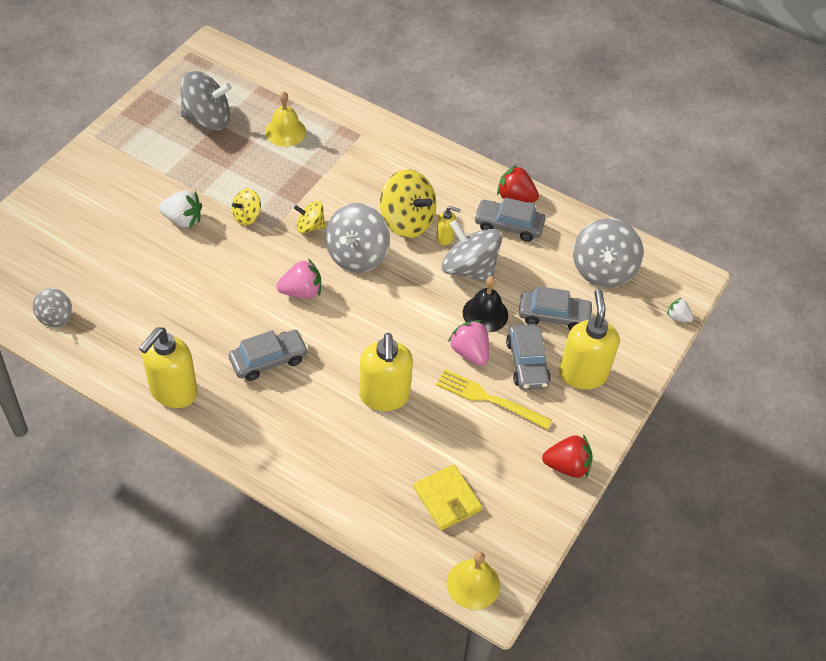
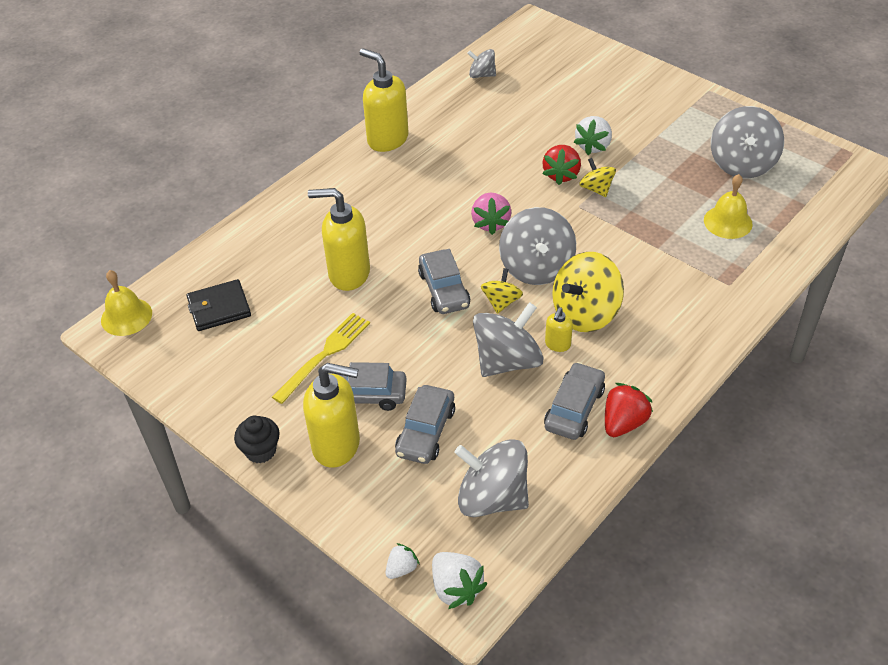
camera: 105 degrees right, 5 degrees down
(268, 360) = (409, 197): grey car -> grey car (444, 289)
(310, 226) = (580, 234): yellow spinning top -> yellow spinning top (501, 302)
(357, 255) = (536, 267): grey spinning top -> grey spinning top turned 135 degrees counterclockwise
(447, 499) = (219, 308): yellow wallet -> black wallet
(470, 352) = (388, 346): pink strawberry -> none
(485, 314) = (439, 367): black bell -> none
(567, 466) = (223, 409): red strawberry -> red strawberry (561, 175)
(602, 427) = (261, 451): none -> black cupcake
(682, 284) = (456, 588): none -> white strawberry

